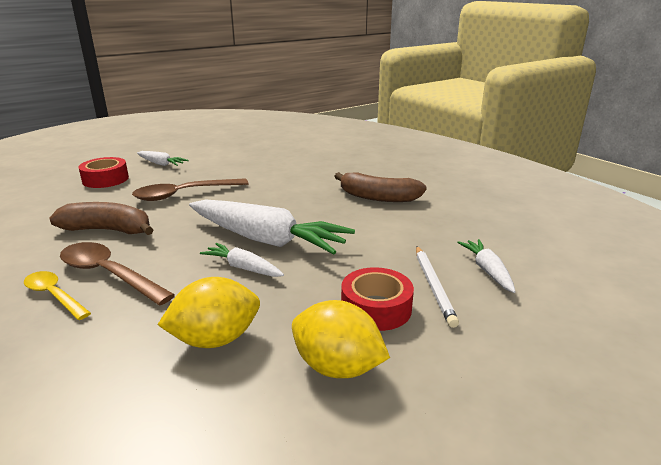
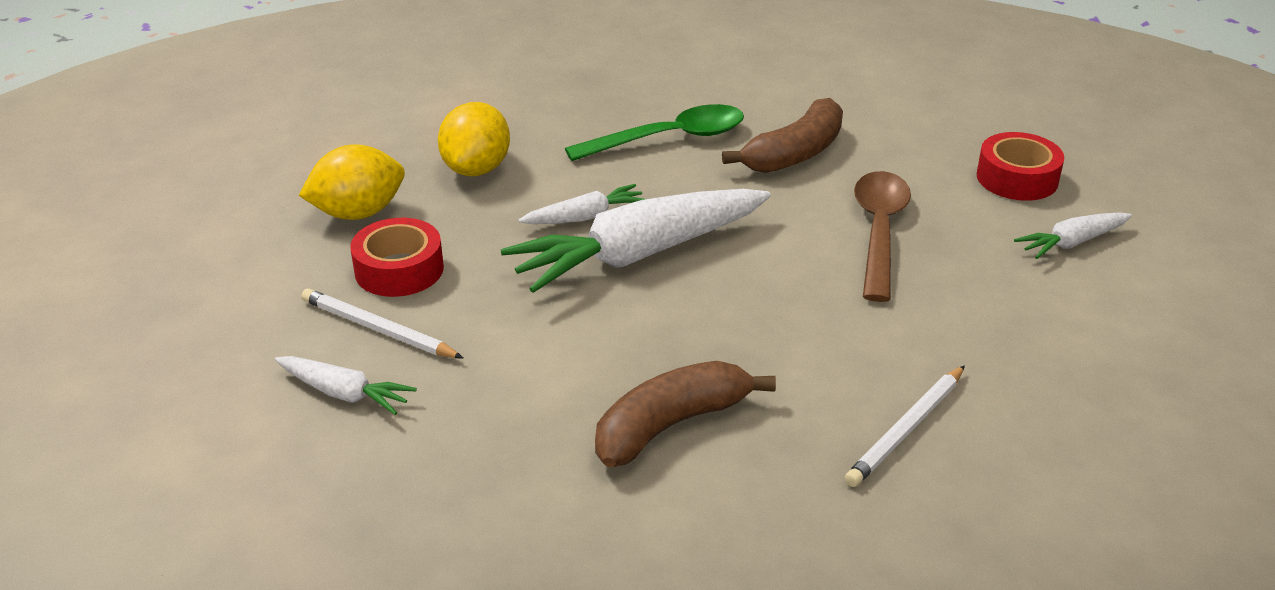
camera: 125 degrees right, 10 degrees up
(54, 295) = (657, 108): yellow spoon -> none
(109, 274) = (669, 139): brown spoon -> green spoon
(320, 166) = (906, 429): none -> white pencil

